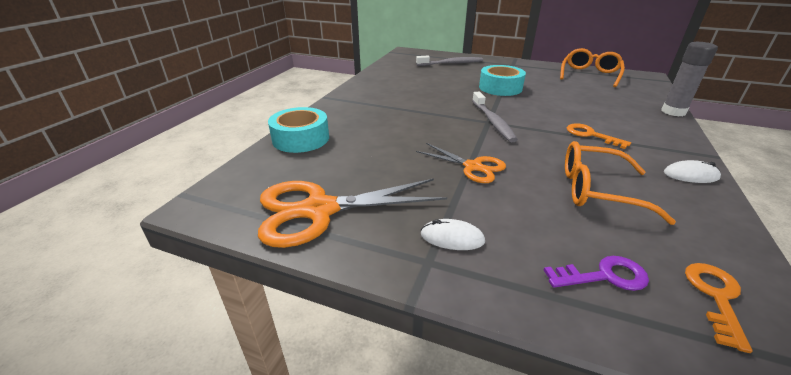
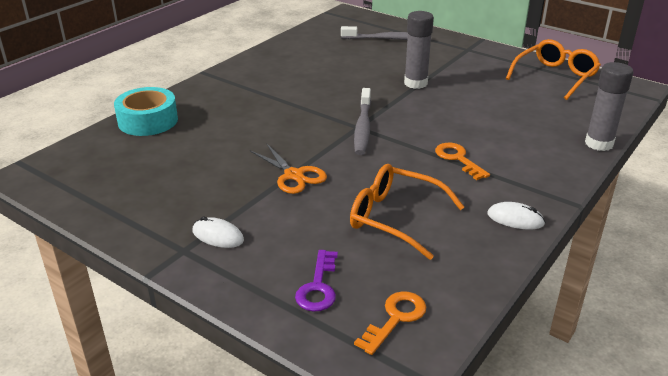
camera: 15 degrees right, 0 degrees up
(319, 210) = (123, 194): orange scissors -> none
(500, 88) = (415, 83): turquoise tape -> grey glue stick
(604, 276) = (318, 287): purple key -> purple key turned 90 degrees clockwise

